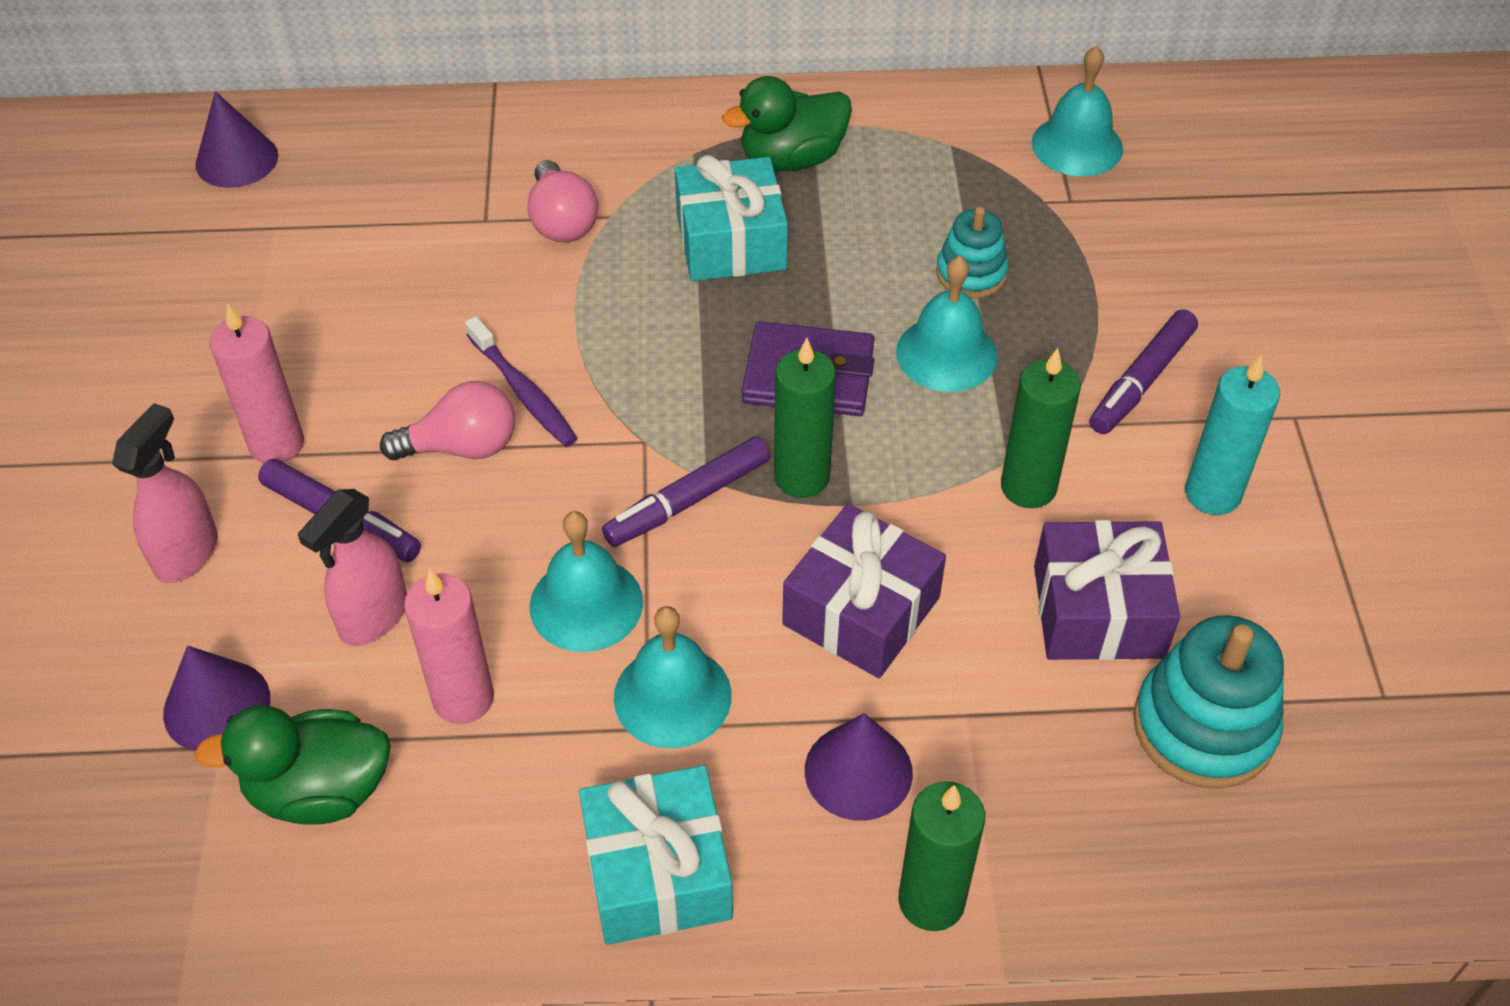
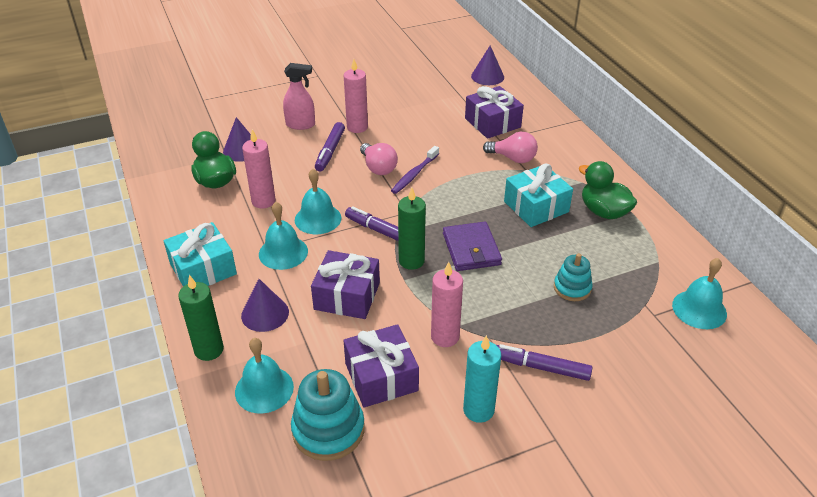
camera: 70 degrees right, 10 degrees down
(373, 617) = (290, 171): pink spray bottle -> none
(419, 210) = (492, 123): none -> purple gift
(562, 222) = (513, 158): pink light bulb -> pink light bulb turned 120 degrees counterclockwise
(946, 353) = (513, 291): turquoise bell -> turquoise bell (264, 389)
(1028, 487) = (445, 337): green candle -> pink candle

